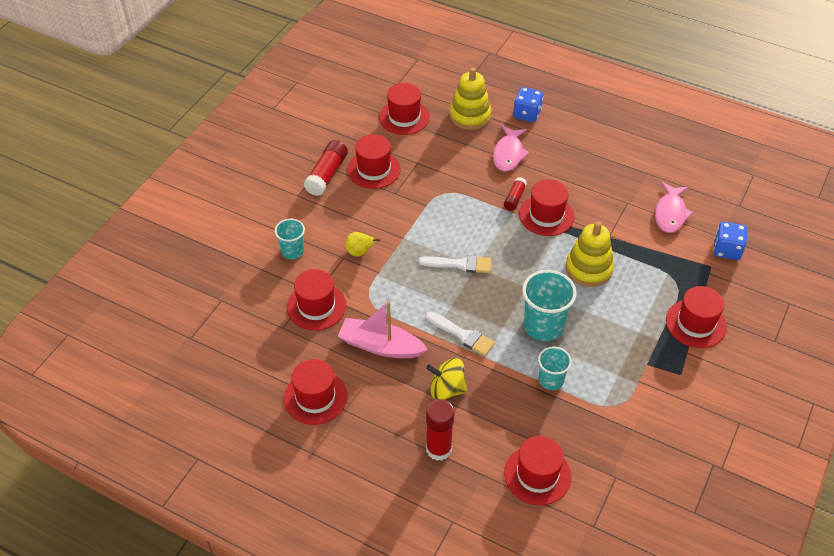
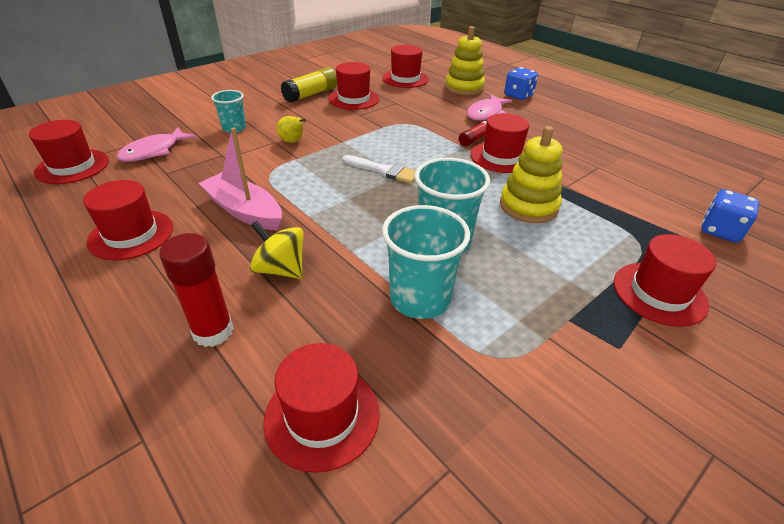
camera: 20 degrees right, 10 degrees down
(316, 306) = (214, 166): red hat -> red hat (72, 166)
(327, 175) = (311, 94): red glue stick -> yellow glue stick
(462, 335) = (341, 225): white brush -> none
(551, 380) = (420, 298): turquoise cup -> turquoise cup, size x1.66
(670, 213) = (649, 185): pink fish -> pink fish (154, 151)

